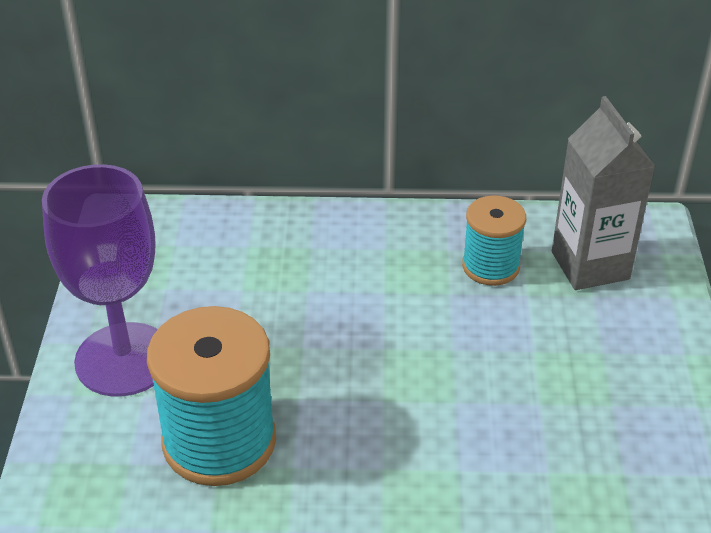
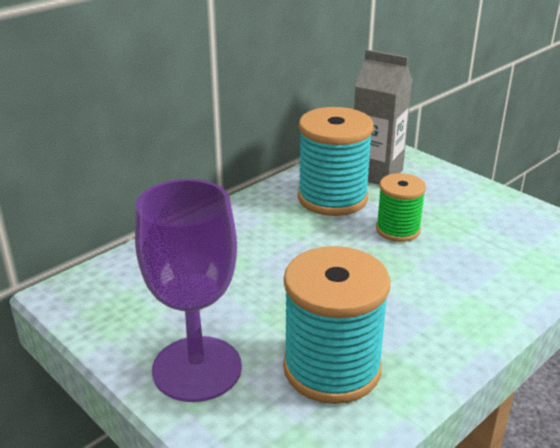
camera: 45 degrees left, 10 degrees down
(490, 266) = (332, 198): turquoise spool -> turquoise spool, size x1.70
(500, 349) = (398, 230): none -> green spool

